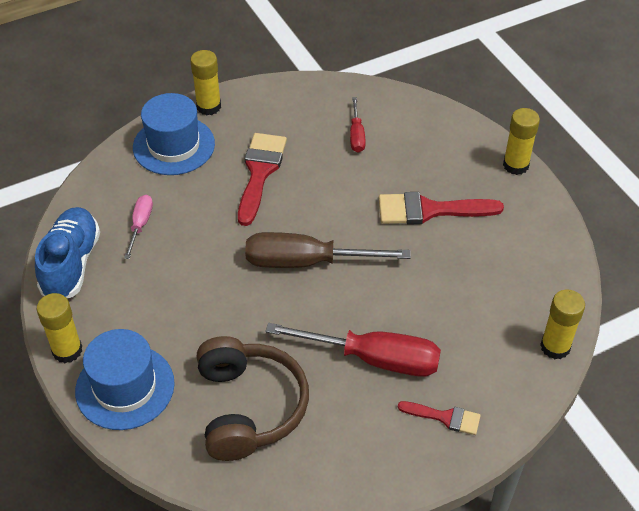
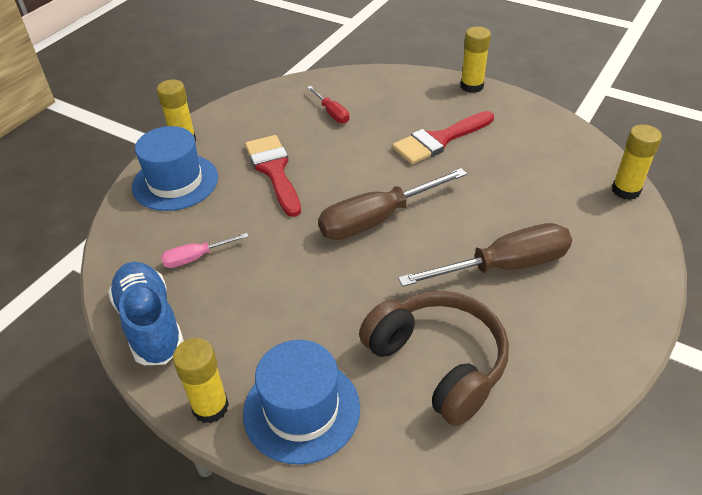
camera: 30 degrees left, 5 degrees down
(140, 225) = (196, 258): pink screwdriver -> pink screwdriver turned 90 degrees counterclockwise
(374, 359) = (504, 266): red screwdriver -> brown screwdriver
(445, 417) = (604, 282): red brush -> none

